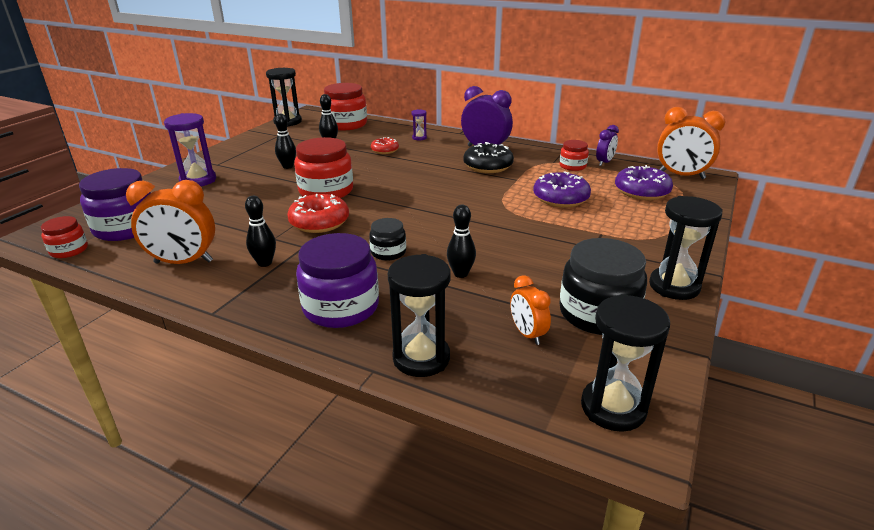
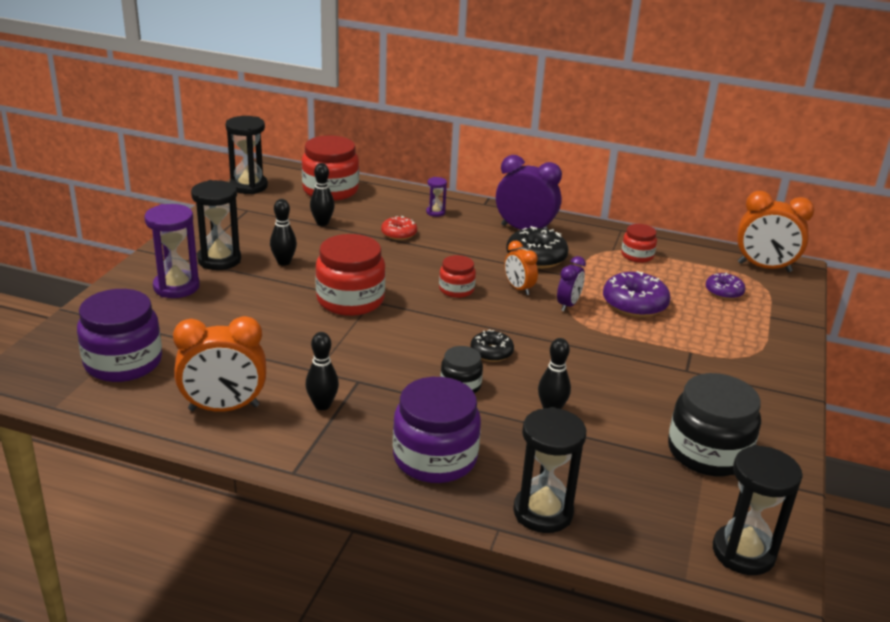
camera: 10 degrees left, 0 degrees up
(69, 250) = (69, 397): red jar -> red jar (456, 289)
(319, 222) = (362, 346): red donut -> none
(425, 229) = (491, 352): none -> black donut
(527, 334) = (642, 479): orange clock -> orange clock (518, 288)
(604, 162) = (673, 249): purple clock -> purple clock (568, 305)
(641, 191) = (724, 292): purple donut -> purple donut, size x0.60
(674, 286) = (779, 416): black hourglass -> black hourglass (219, 260)

